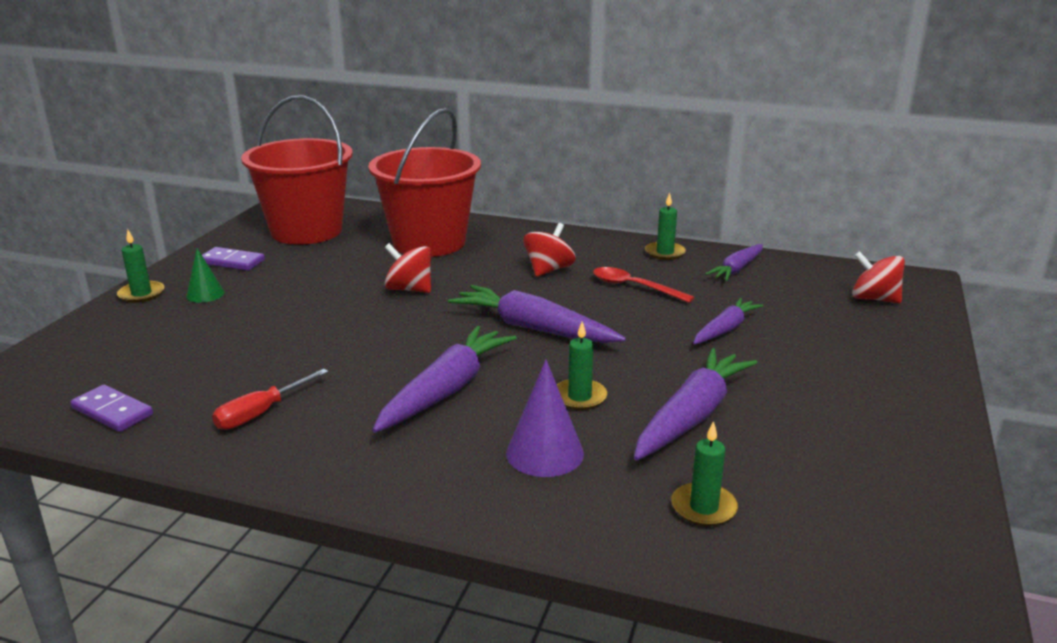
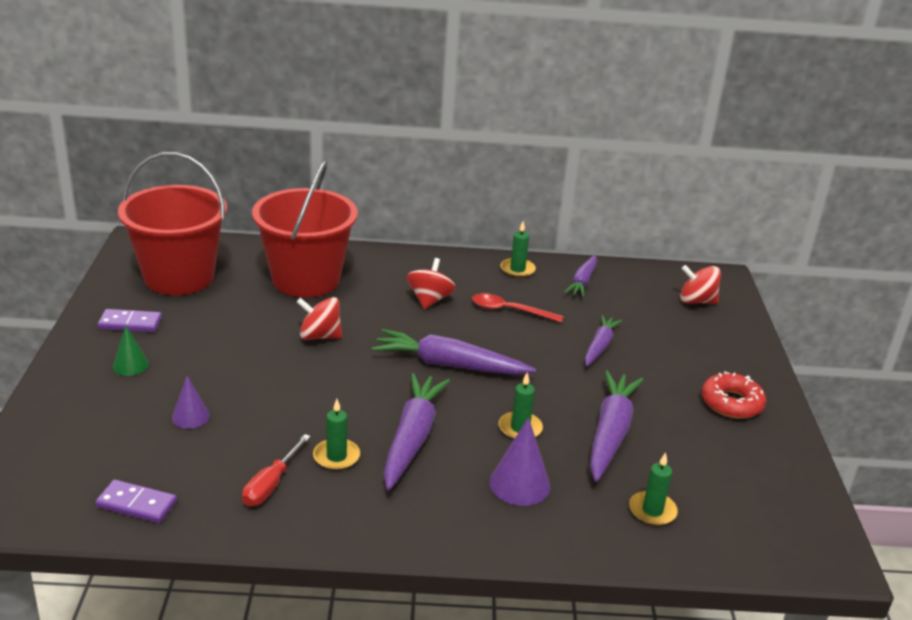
camera: 20 degrees left, 5 degrees up
(141, 294) = (66, 373): green candle -> green candle (336, 456)
(227, 342) = (190, 416): none -> purple cone
(874, 405) = (731, 403): none -> red donut

